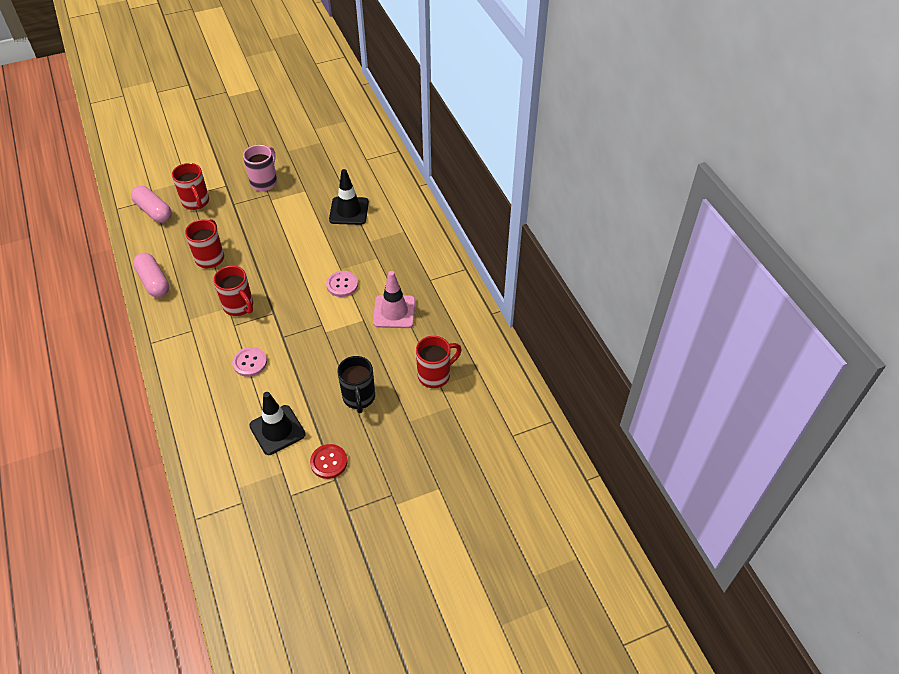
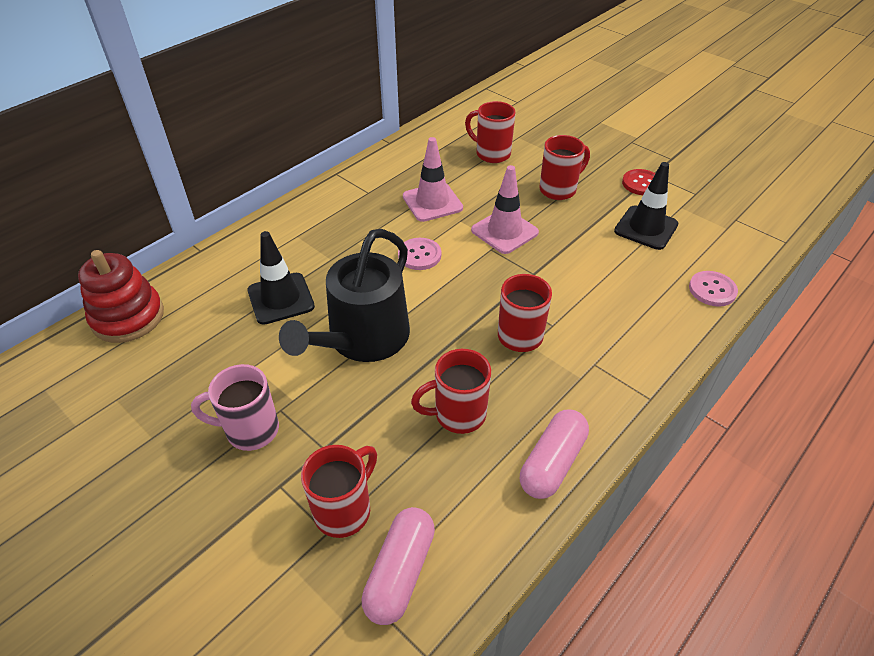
camera: 115 degrees left, 5 degrees down
(250, 362) = (590, 284): pink button -> pink button (712, 290)
(290, 236) = (363, 339): none -> black watering can
(334, 340) = (504, 231): none -> pink traffic cone
(359, 398) = (559, 189): black mug -> red mug
(377, 151) = (128, 317): none -> red stacking toy

